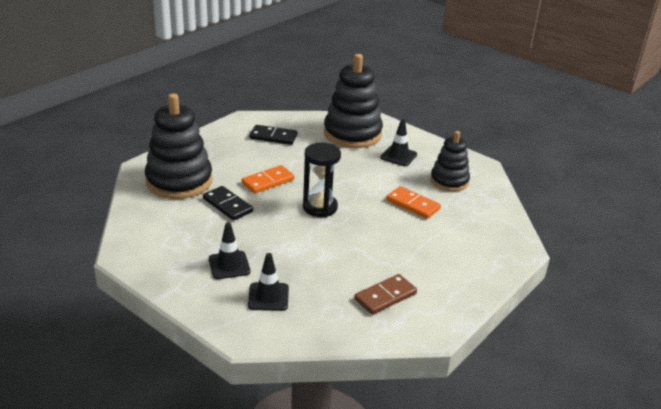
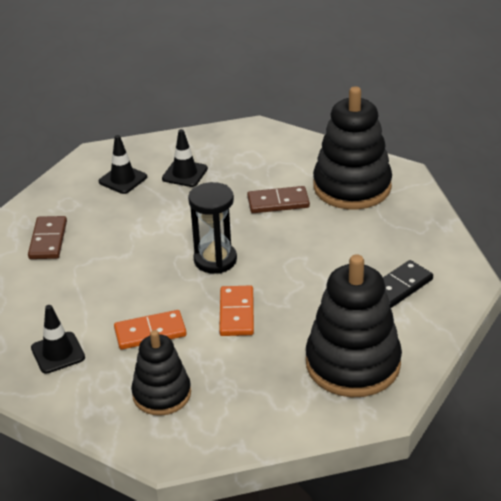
camera: 130 degrees right, 5 degrees up
(228, 205) = (278, 202): black domino -> brown domino
(268, 181) = (299, 244): orange domino -> orange domino (237, 313)
(398, 156) = (259, 379): black traffic cone -> black traffic cone (58, 353)

